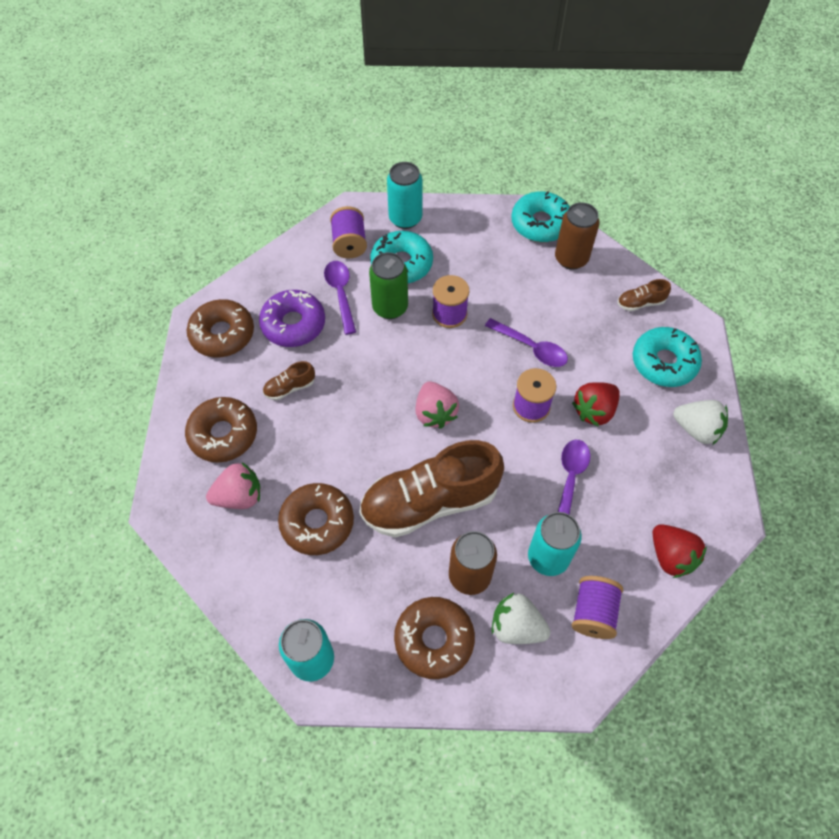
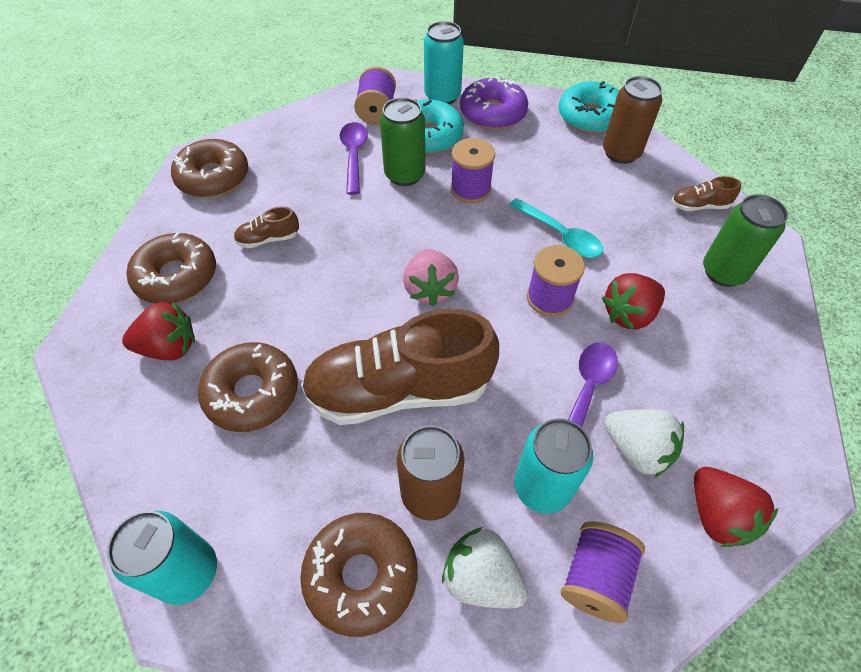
camera: 10 degrees right, 5 degrees down
(239, 496) = (169, 347): pink strawberry -> red strawberry
(293, 324) = (293, 178): purple donut -> purple donut (493, 113)
(531, 348) = (560, 235): purple spoon -> turquoise spoon
(664, 362) = (723, 272): turquoise donut -> green can
(696, 429) = (762, 355): white strawberry -> white strawberry (637, 449)

